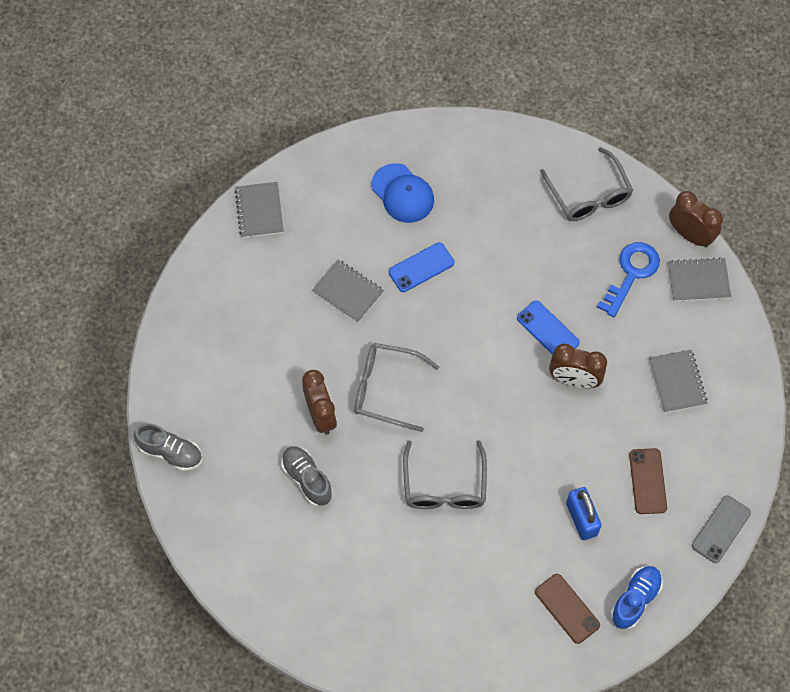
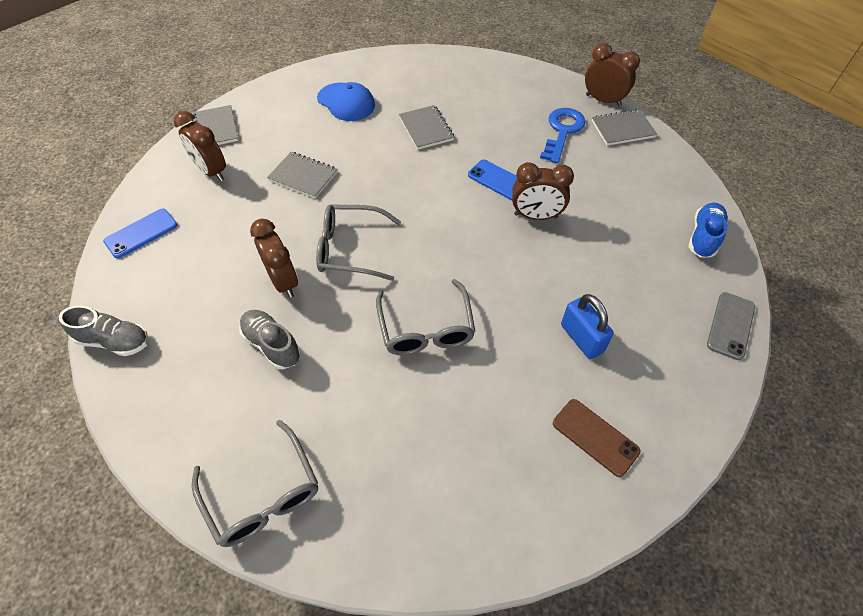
camera: 10 degrees left, 10 degrees down
(255, 270) = (211, 171): none -> brown clock
(421, 267) = (371, 150): blue phone -> blue phone (141, 233)
(588, 194) = (508, 85): grey glasses -> grey glasses (262, 493)
(635, 599) = (669, 413): blue shoe -> blue shoe (703, 237)
(647, 481) = (637, 292): brown phone -> none
(677, 382) = (634, 204): grey notebook -> grey notebook (426, 129)

